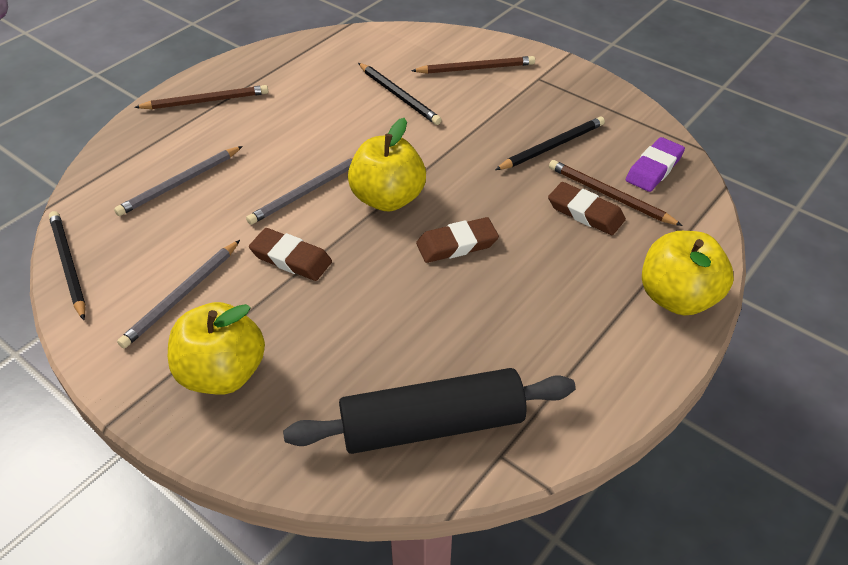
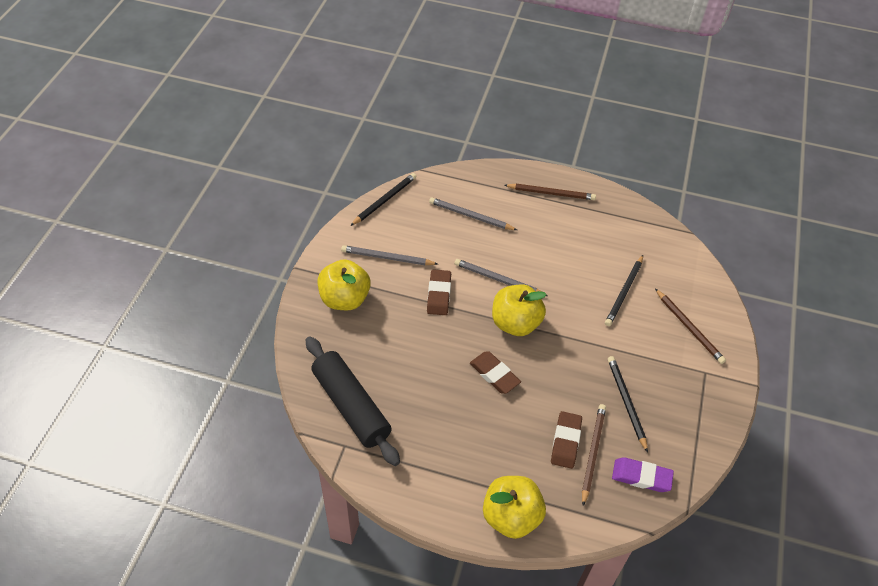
camera: 65 degrees right, 5 degrees up
(206, 101) = (551, 193): brown pencil -> brown pencil turned 45 degrees counterclockwise
(552, 146) = (626, 403): black pencil -> black pencil turned 135 degrees counterclockwise

